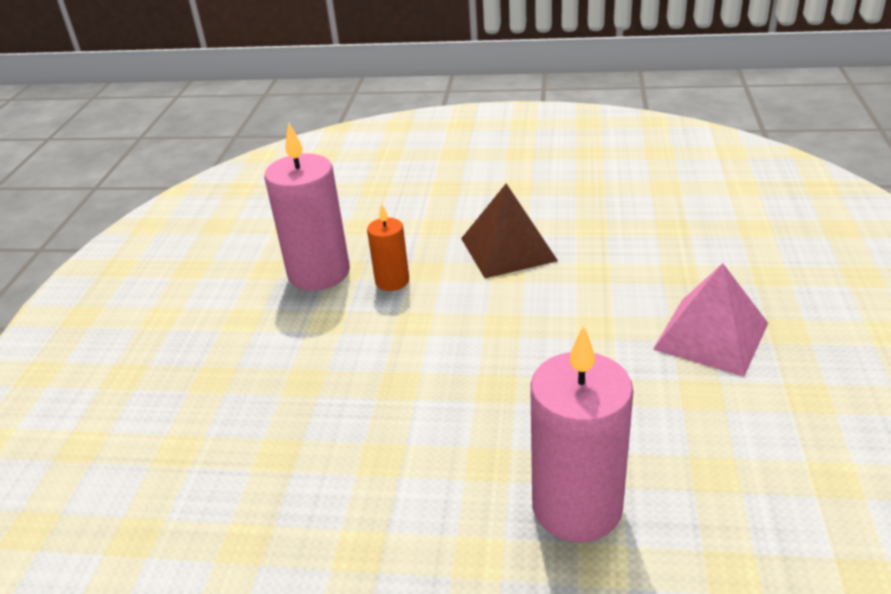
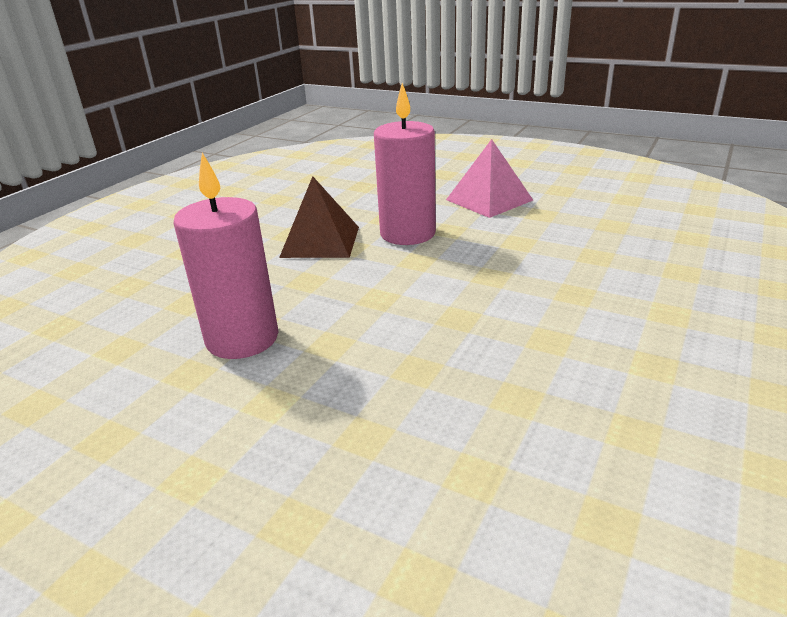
camera: 70 degrees left, 5 degrees down
(392, 281) = (305, 299): orange candle -> none
(576, 507) = (630, 269): pink candle -> pink candle (407, 234)

